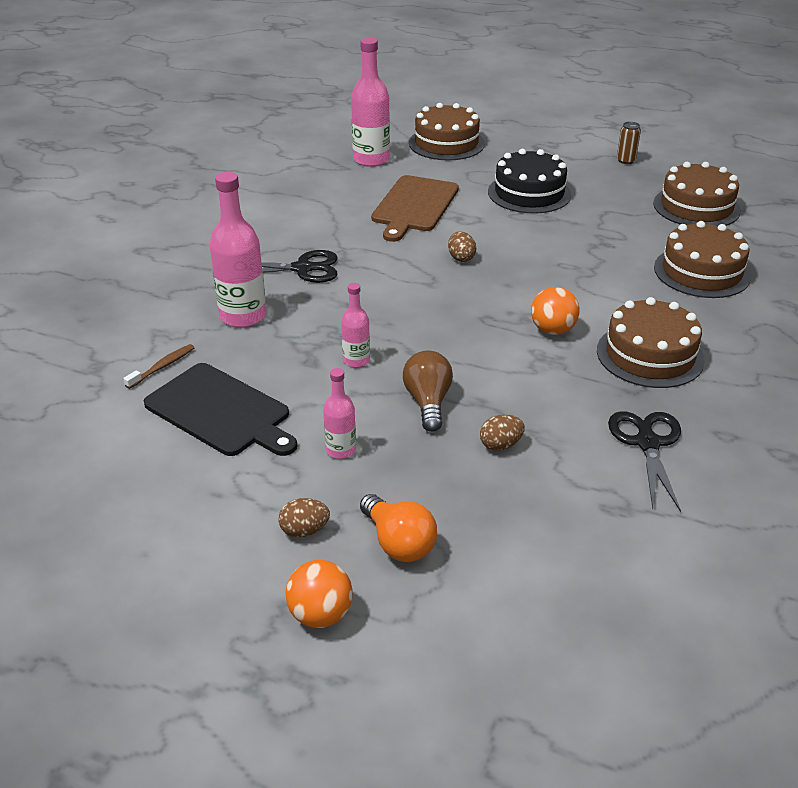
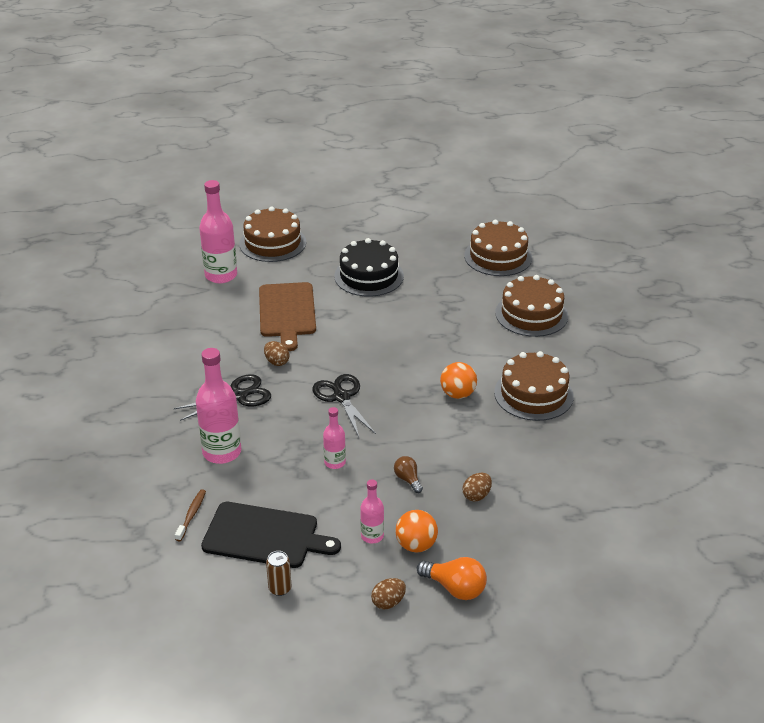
camera: 25 degrees left, 0 degrees up
(320, 615) = (438, 654): orange ball -> orange ball (416, 545)
(428, 402) = (408, 479): brown light bulb -> brown light bulb, size x0.62
(461, 258) = (354, 351): brown egg -> brown egg (277, 362)
(626, 160) = (423, 225): brown can -> brown can (280, 588)
(647, 443) = (568, 462): black scissors -> black scissors (341, 397)

